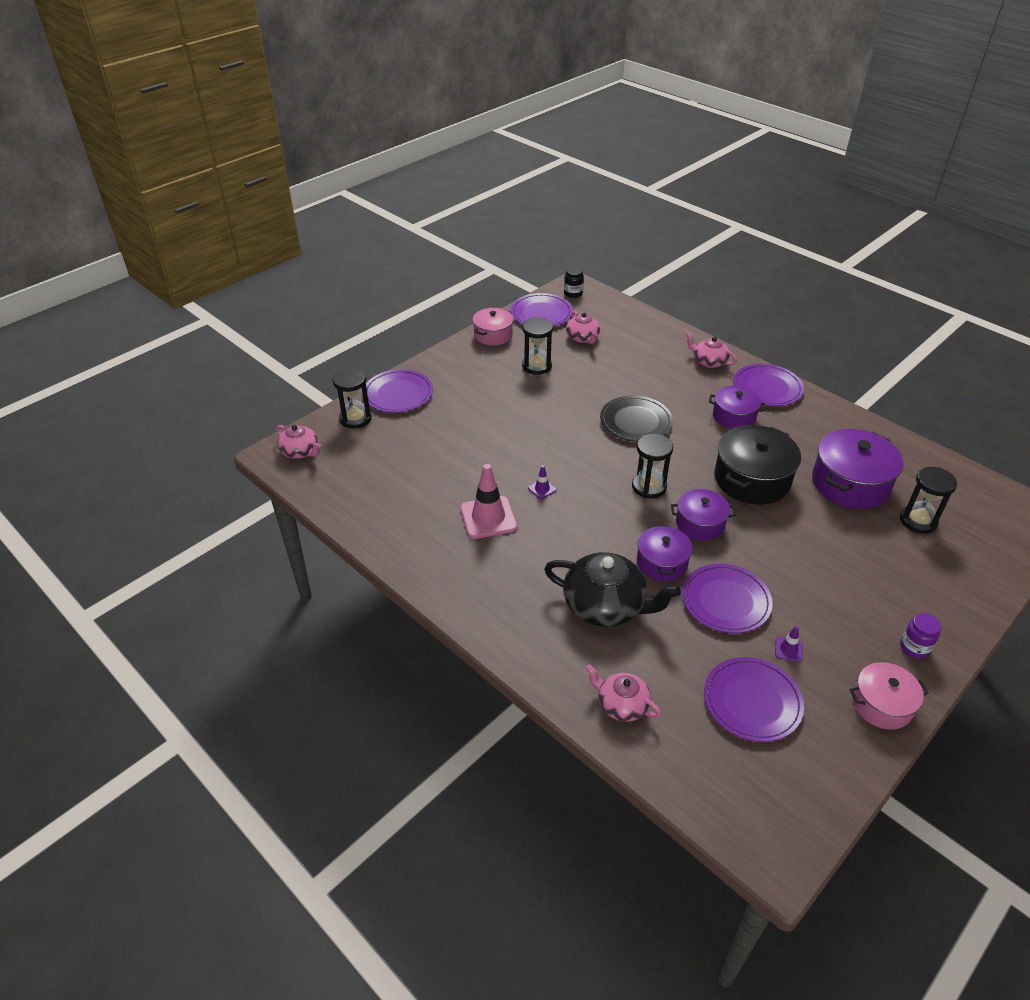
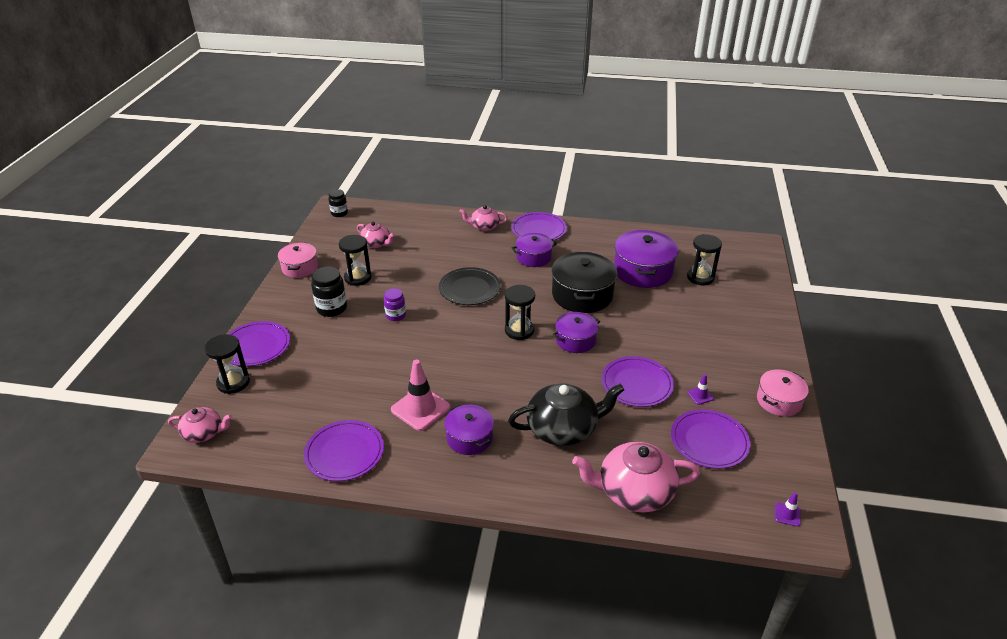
camera: 35 degrees left, 5 degrees down
(489, 386) = (332, 308): none -> black jar
(541, 313) = (326, 237): purple plate -> purple plate (344, 453)
(542, 489) = (443, 367): purple traffic cone -> purple traffic cone (787, 514)
(621, 704) = (634, 491): pink teapot -> pink teapot, size x1.76
(662, 563) = (574, 379): purple pot -> purple pot (469, 438)
(914, 648) = (765, 356): purple jar -> purple jar (395, 315)

